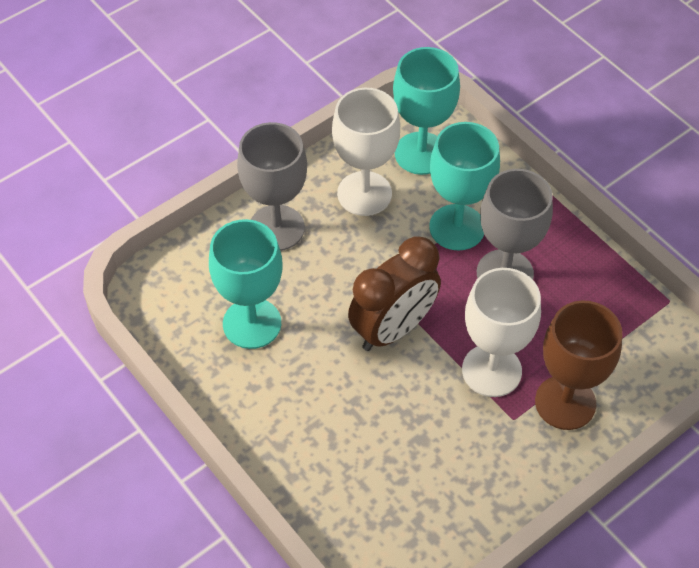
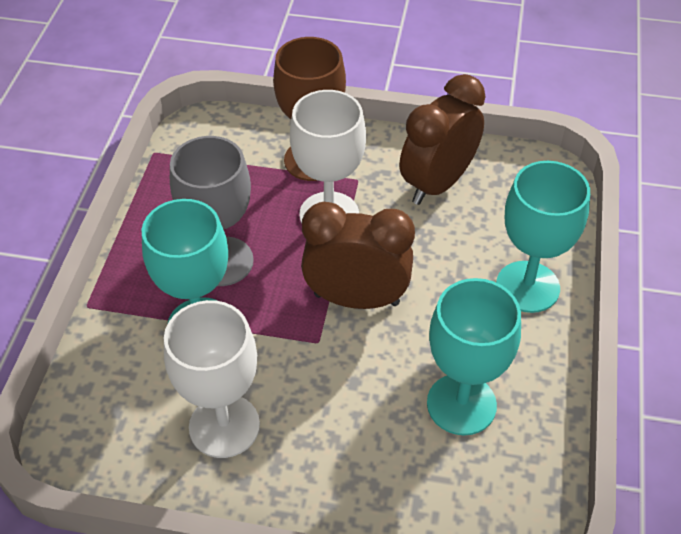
camera: 130 degrees left, 5 degrees down
(276, 228) = (338, 470): grey goblet -> none
(421, 153) = (126, 414): turquoise goblet -> turquoise goblet (527, 287)
(456, 473) = (437, 184): none -> brown clock

